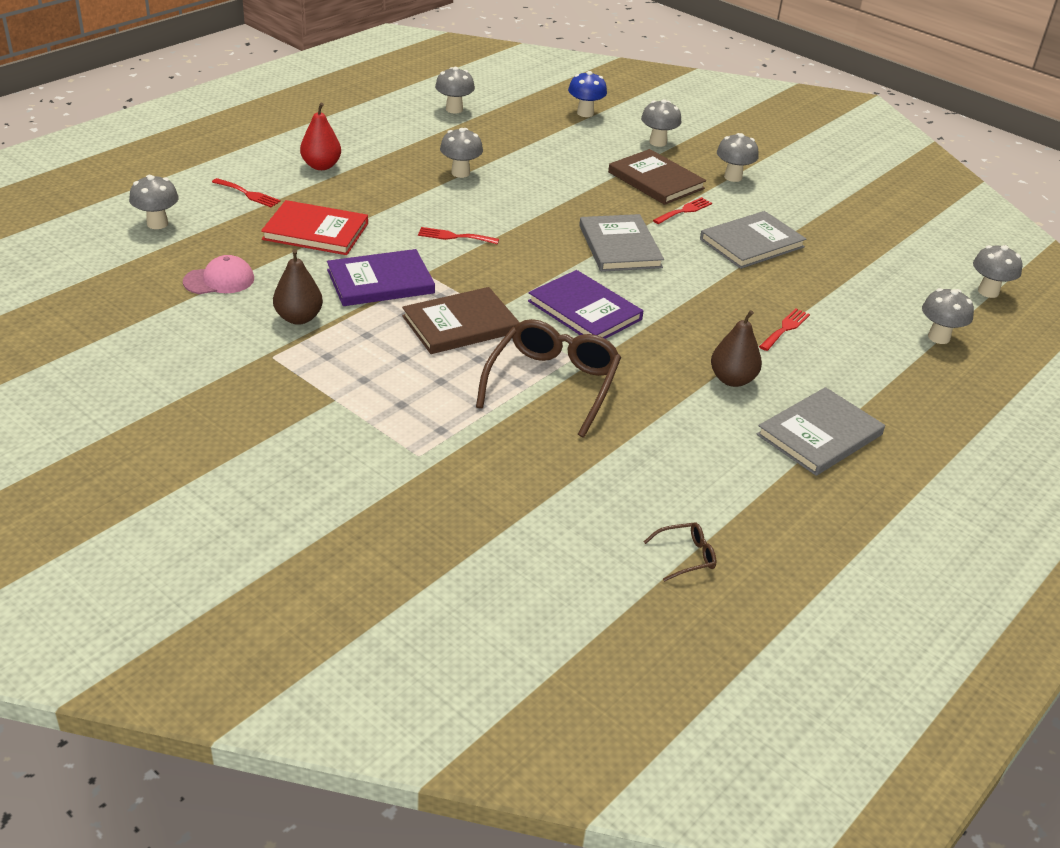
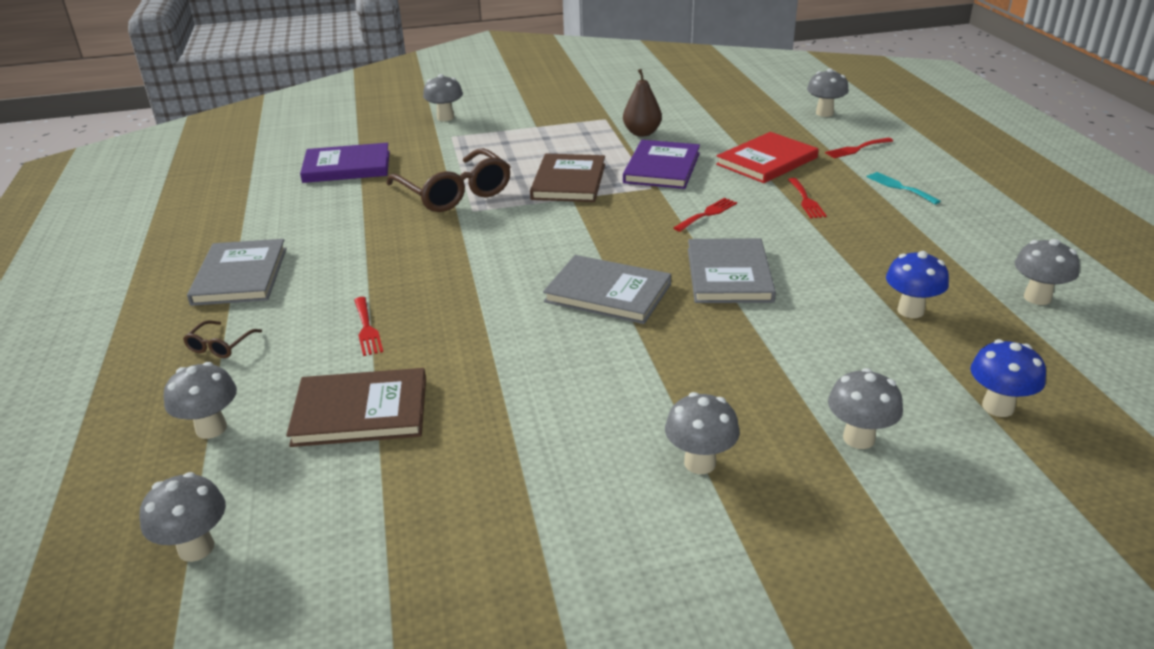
camera: 130 degrees right, 5 degrees down
(219, 280) = (719, 119): pink cap -> none
(321, 166) = (899, 187): red pear -> turquoise fork
(460, 173) = (843, 252): grey mushroom -> grey mushroom (445, 118)
(514, 143) = (910, 311): none -> blue mushroom
(584, 310) = (525, 236): purple book -> purple book (347, 166)
(656, 180) = (738, 383): brown book -> brown book (360, 411)
(684, 211) = (643, 370): red fork -> red fork (806, 200)
(685, 556) = (250, 182): brown glasses -> brown glasses (220, 345)
(732, 380) = (351, 266): brown pear -> none
(752, 243) = (525, 388): grey book -> grey book (729, 274)

